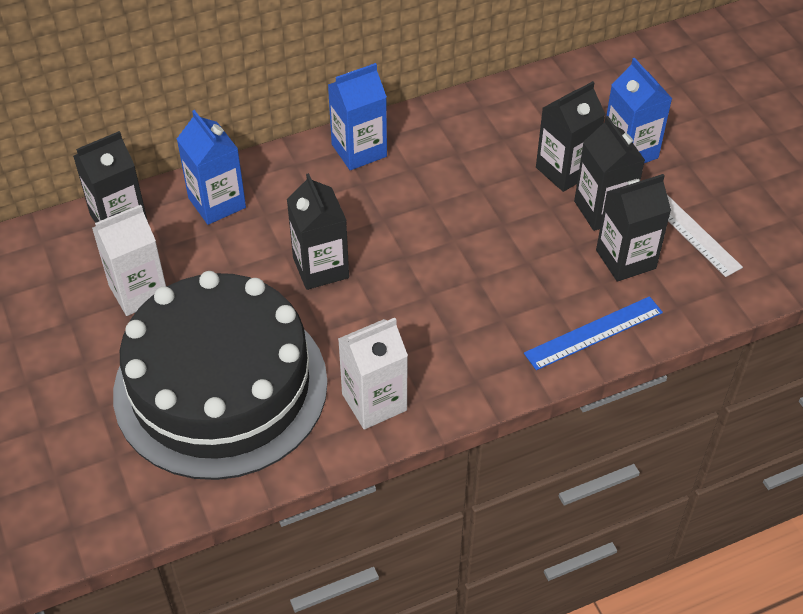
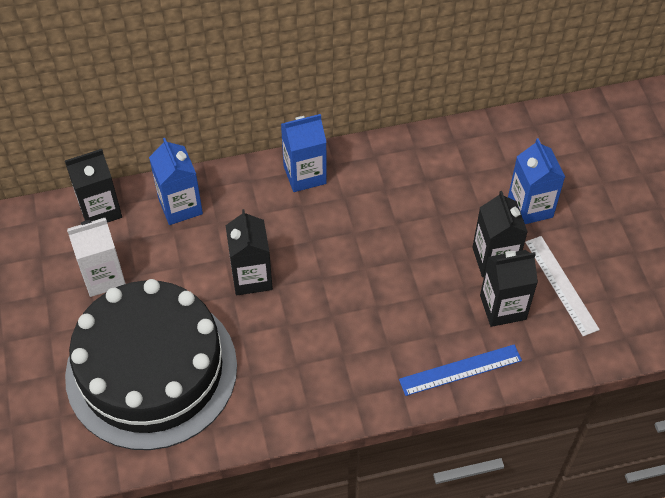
camera: 10 degrees right, 5 degrees up
(374, 402) = (269, 403): white carton -> none
(565, 170) = (471, 218): black carton -> none

